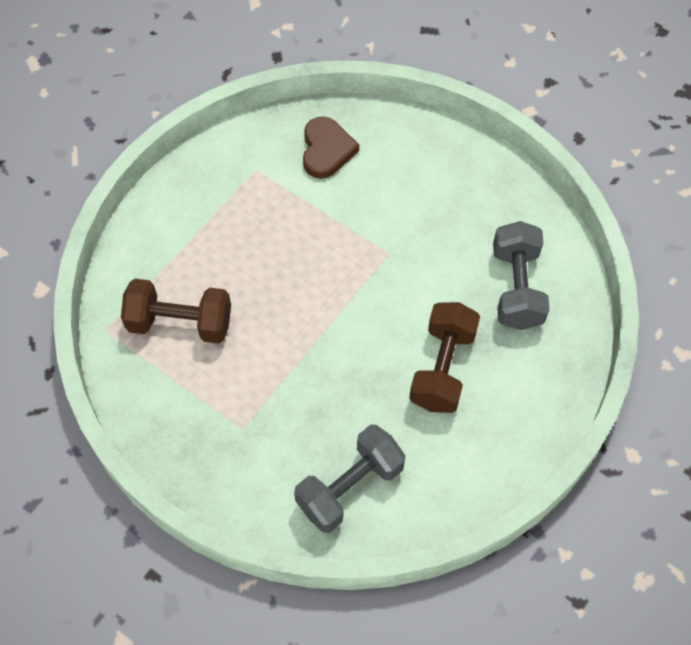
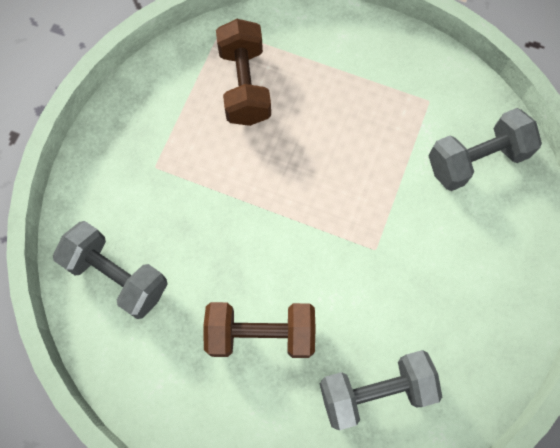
camera: 75 degrees right, 10 degrees up
(326, 150) = (476, 159): brown heart -> grey dumbbell

